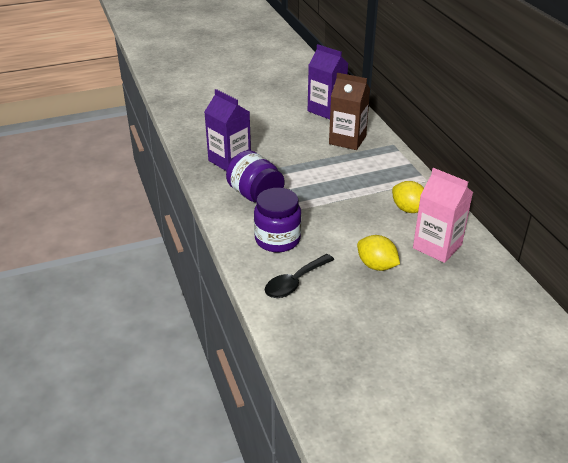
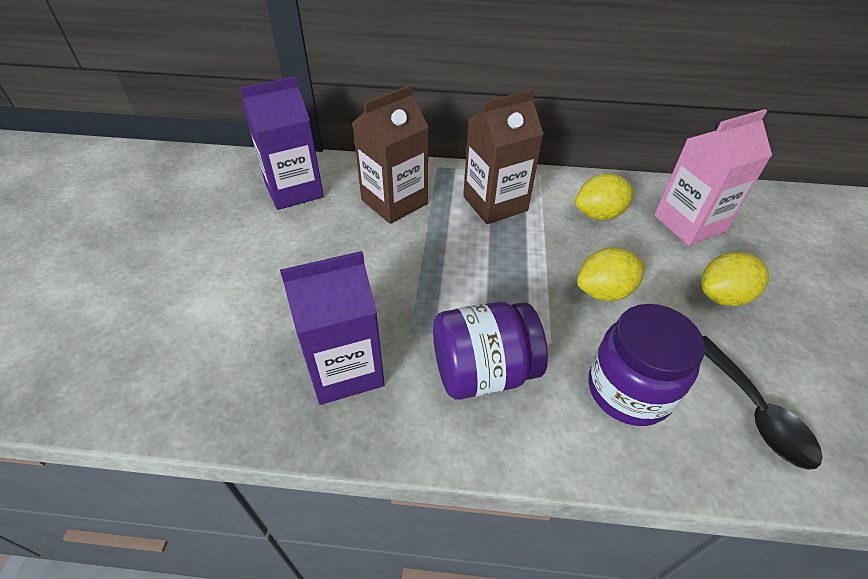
camera: 65 degrees left, 10 degrees up
(340, 222) = (604, 292): none -> yellow lemon
(380, 171) = (495, 203): none -> brown carton

